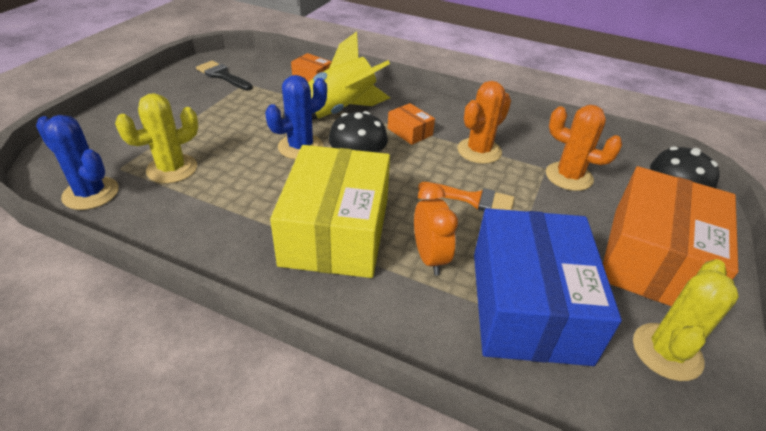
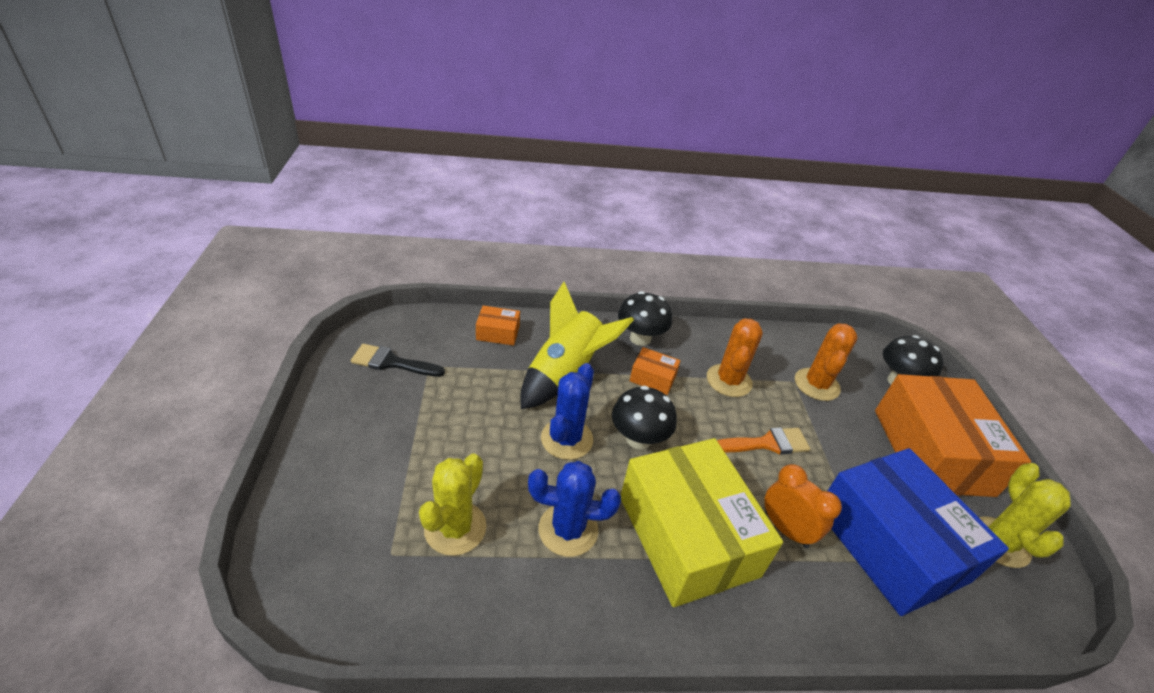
camera: 30 degrees left, 0 degrees up
(91, 193) = (390, 608): blue cactus -> blue cactus (568, 530)
(424, 106) = (640, 338): none -> black mushroom
(569, 176) = (816, 384): orange cactus -> orange cactus turned 75 degrees counterclockwise

